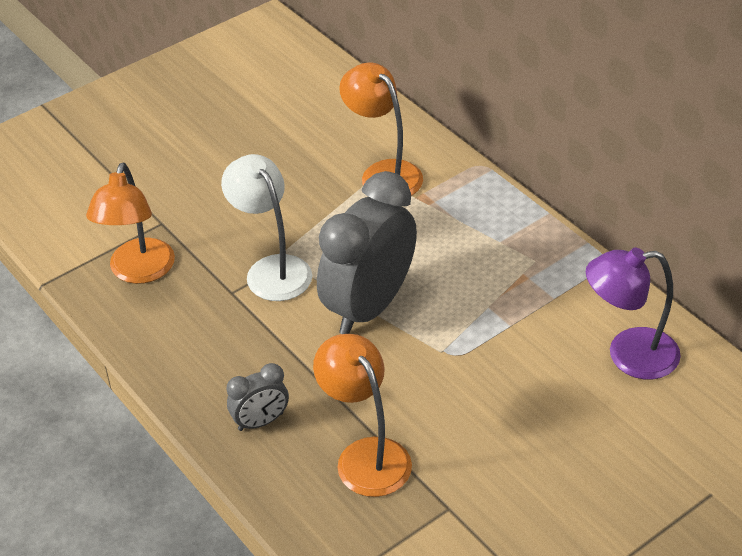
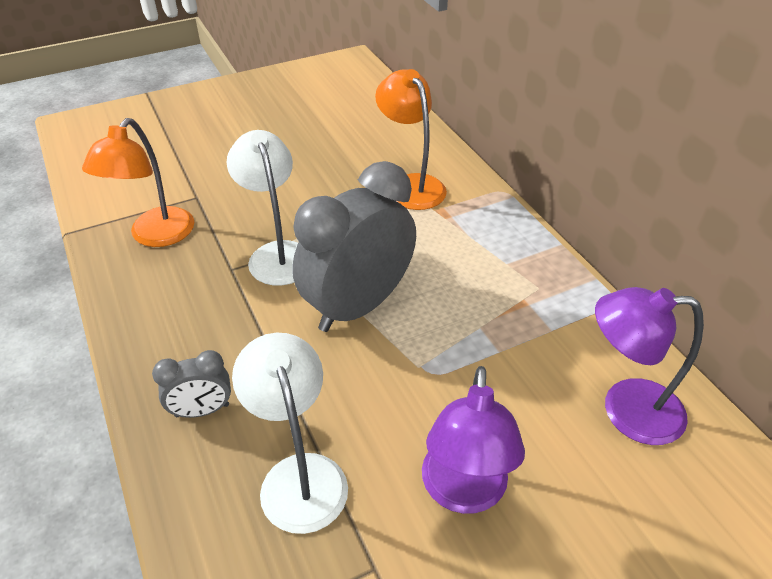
camera: 10 degrees right, 0 degrees up
(365, 455) = (299, 475): orange lamp -> white lamp
(505, 443) = (463, 492): none -> purple lamp

